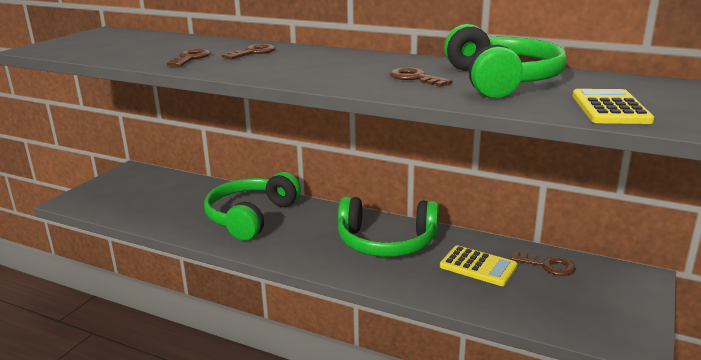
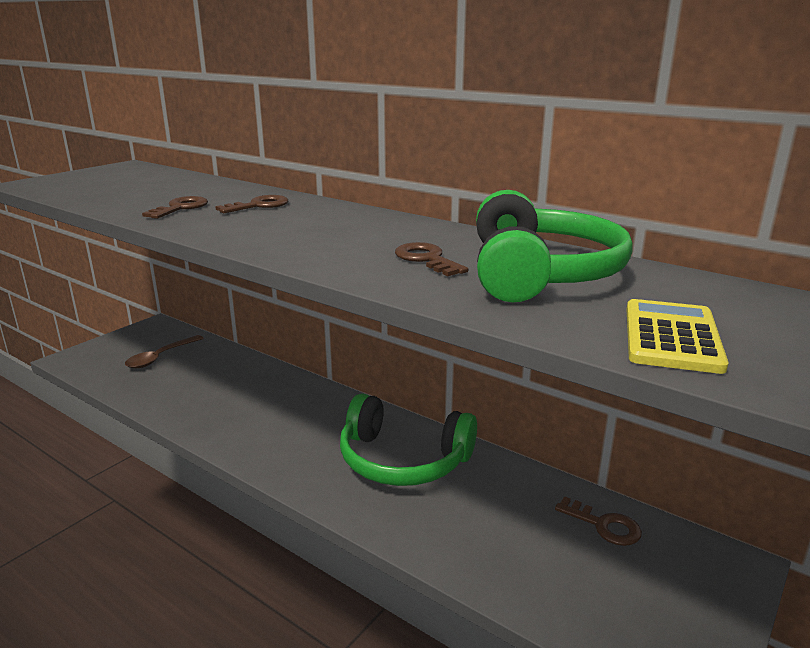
camera: 10 degrees right, 0 degrees up
(150, 192) = (161, 357): none -> brown spoon
(251, 217) = (256, 403): green headphones -> none
(478, 266) = (508, 513): yellow calculator -> none

